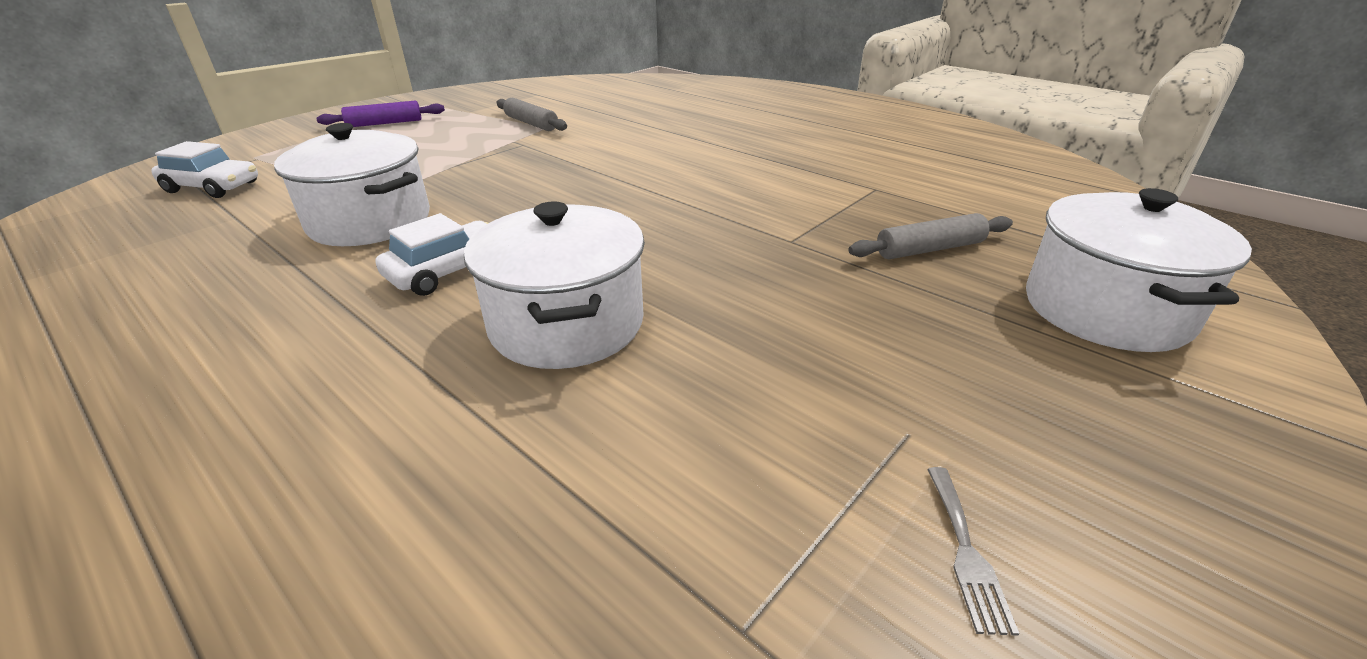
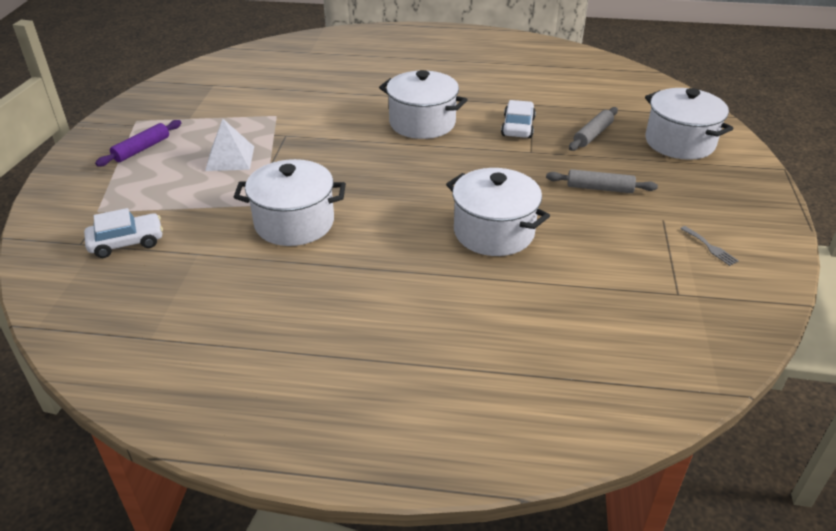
camera: 35 degrees left, 5 degrees up
(436, 148) = (230, 158): none -> white pyramid
(448, 271) = (395, 231): white car -> white car (518, 127)
(531, 123) = (259, 115): grey rolling pin -> grey rolling pin (599, 188)
(689, 171) = (422, 123): none -> white pot

